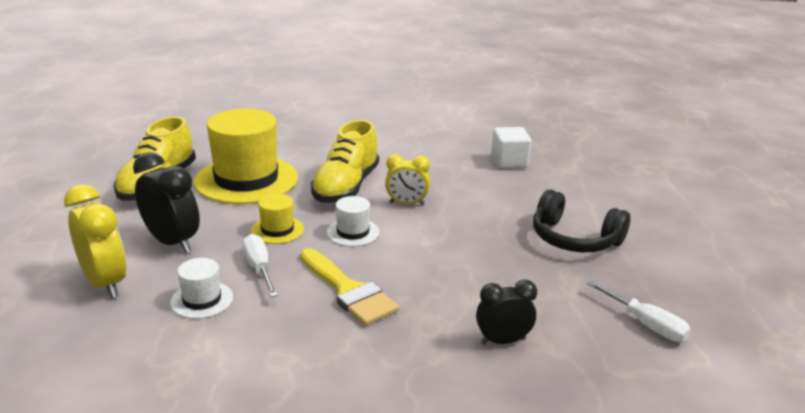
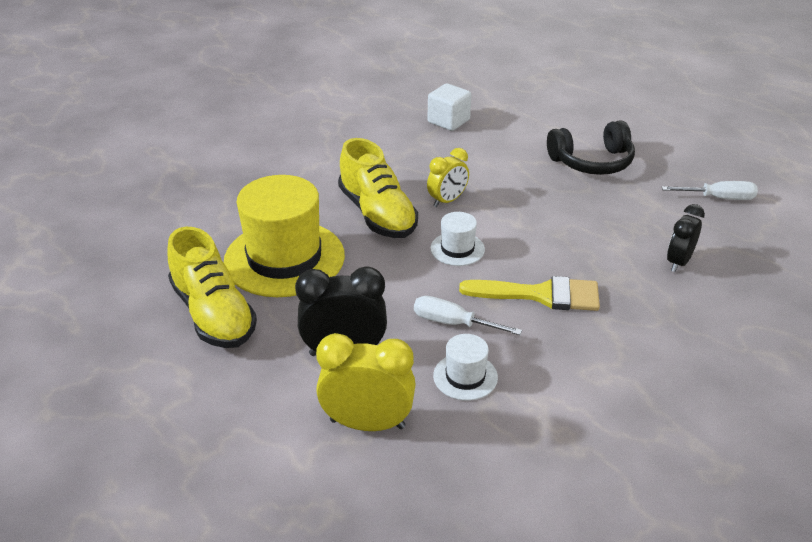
camera: 45 degrees left, 10 degrees up
(277, 230) = (402, 284): yellow hat -> none

